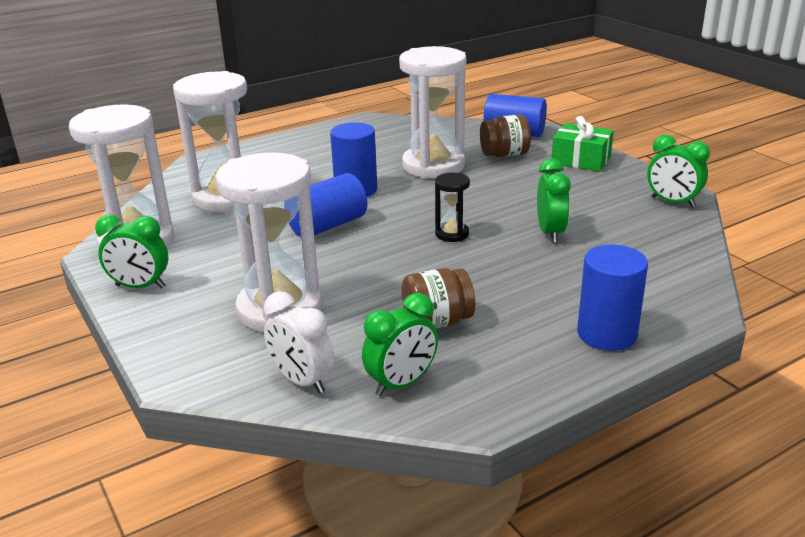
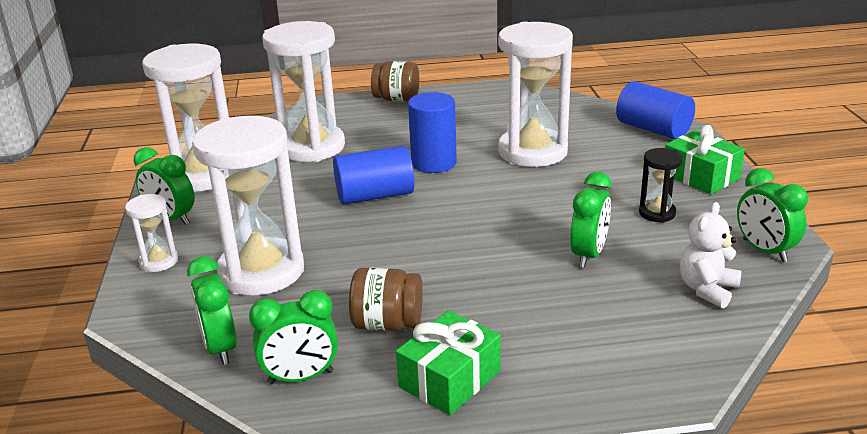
camera: 25 degrees right, 0 degrees up
(164, 325) = (159, 261): none -> white hourglass
(302, 381) = (220, 348): white clock -> green clock
(452, 234) = (485, 232): black hourglass -> black hourglass (657, 213)
(504, 155) = (619, 153): brown jar -> brown jar (397, 99)
(529, 349) = (449, 379): none -> green gift
(607, 334) = (545, 386): blue cylinder -> none
(658, 237) = (707, 289): none -> white teddy bear

